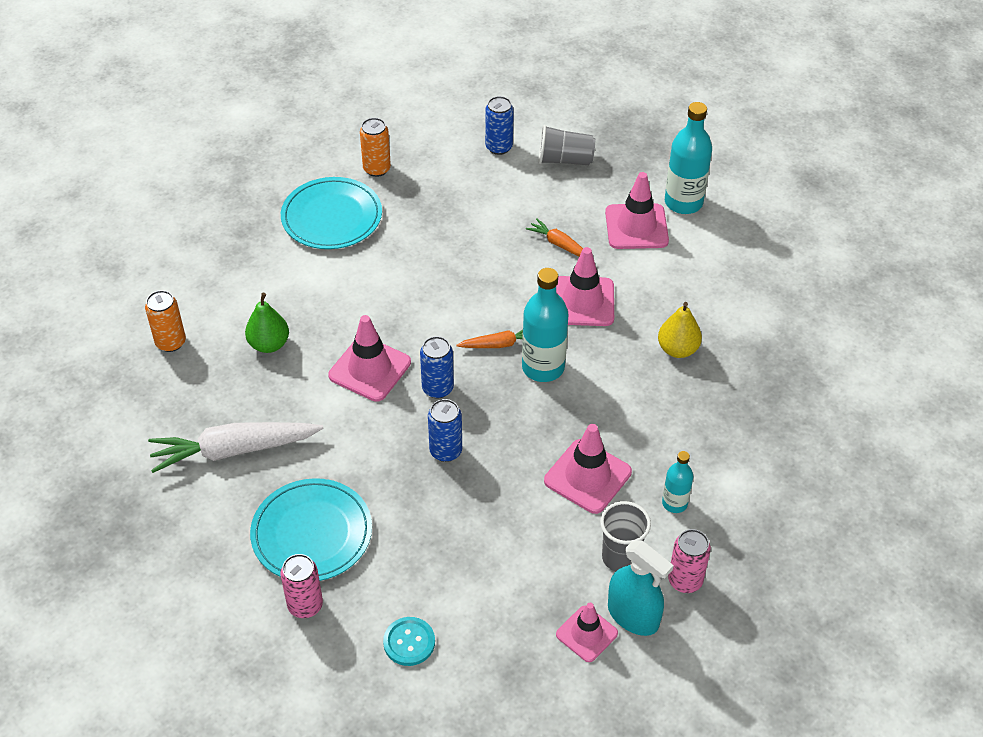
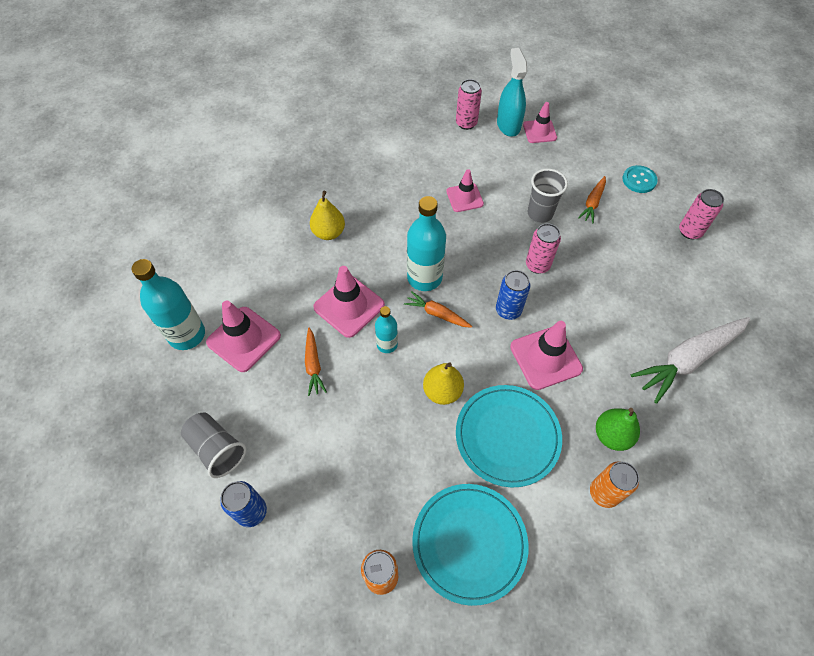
camera: 140 degrees left, 10 degrees up
(170, 342) = (698, 498): orange can -> orange can (604, 493)
(234, 450) = (688, 359): white carrot -> white carrot turned 120 degrees clockwise
(312, 533) = (662, 269): turquoise plate -> turquoise plate (507, 436)
(437, 290) = (442, 391): none -> yellow pear
(442, 568) = (592, 203): none -> orange carrot
(445, 451) = (537, 265): blue can -> pink can
(587, 476) = (464, 198): pink traffic cone -> pink traffic cone, size x0.64
(620, 557) = (488, 151): grey cup -> grey cup (540, 213)
(674, 503) = (431, 156): turquoise bottle -> turquoise bottle (387, 344)

